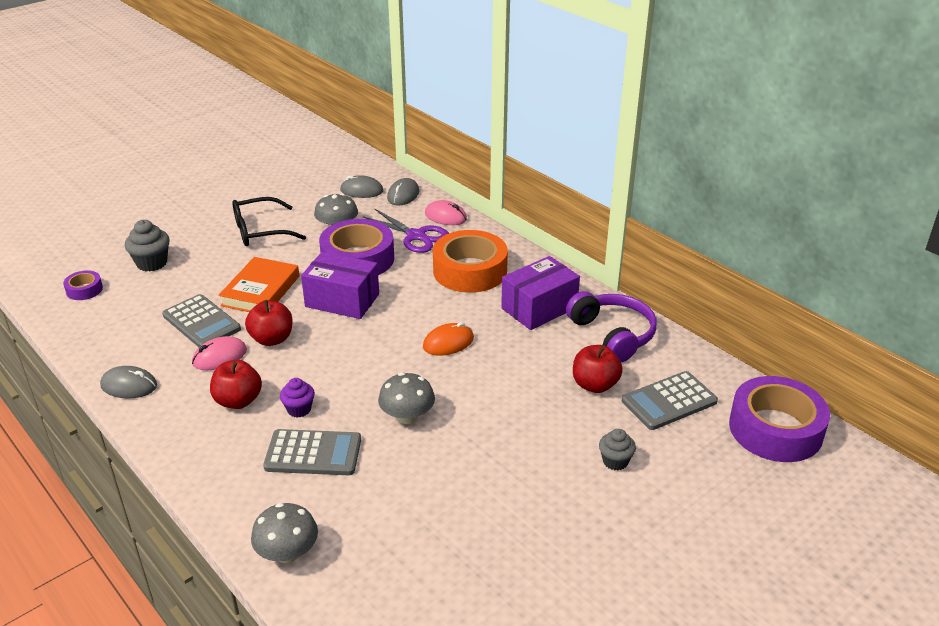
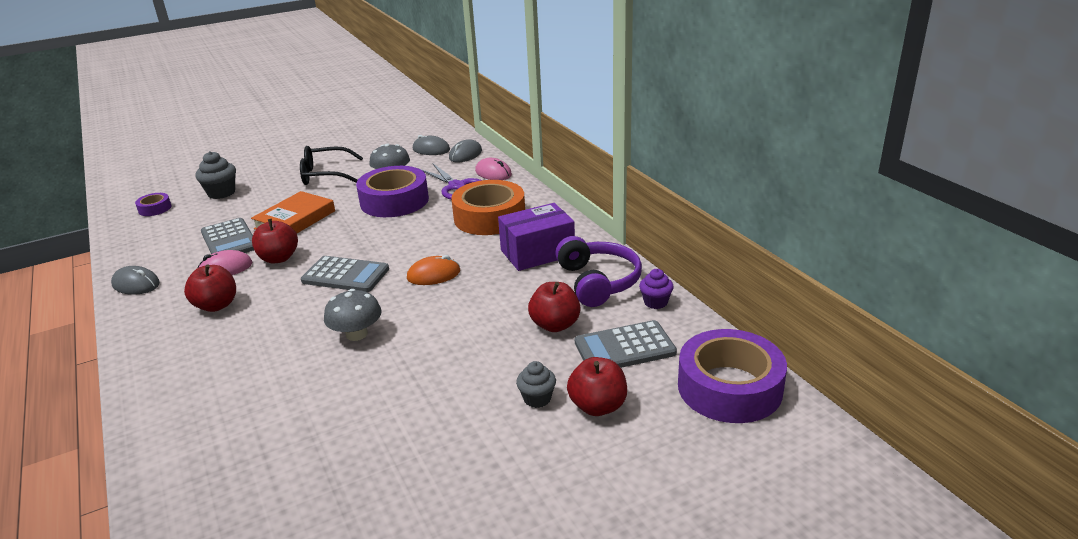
camera: 15 degrees right, 5 degrees down
(287, 553) = (169, 442): grey mushroom -> none
(299, 409) = (263, 318): purple cupcake -> purple cupcake (655, 302)
(313, 453) = (251, 357): grey calculator -> grey calculator (345, 275)
(342, 300) = (360, 232): purple box -> none
(672, 461) = (598, 406): none -> red apple

